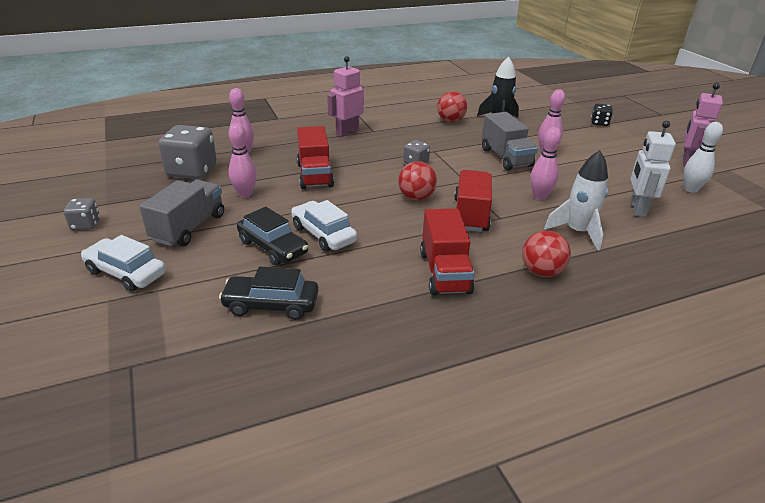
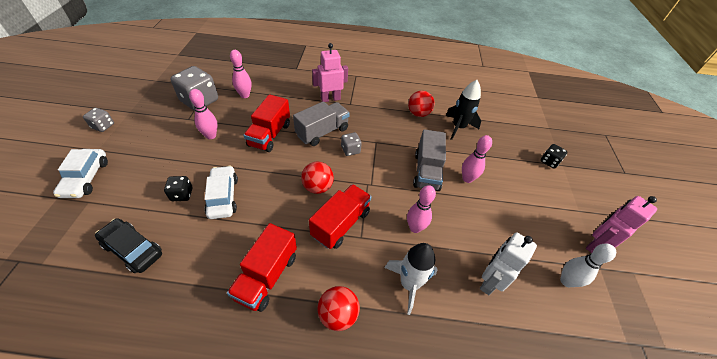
camera: 25 degrees right, 15 degrees up
(126, 272) = (86, 178): white car -> white car turned 150 degrees counterclockwise
(189, 228) = (152, 153): grey truck -> grey truck (322, 132)
(272, 247) = (182, 194): black car -> black dice

